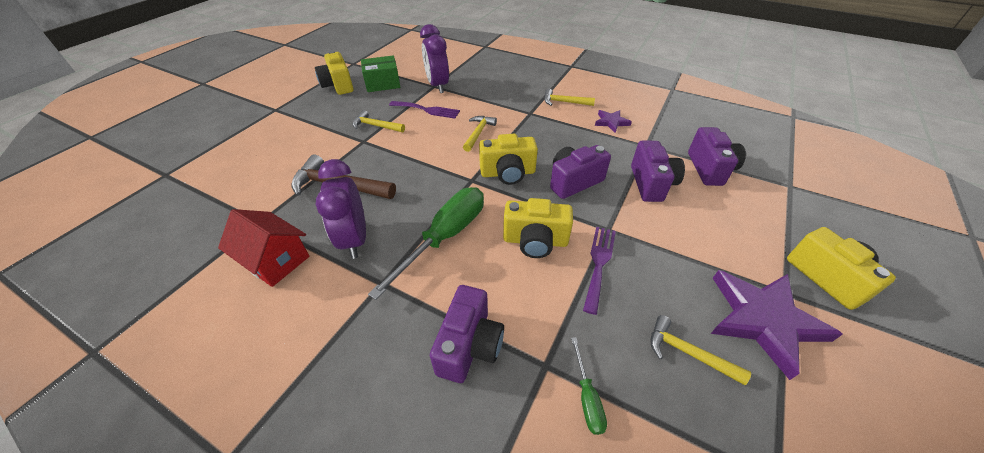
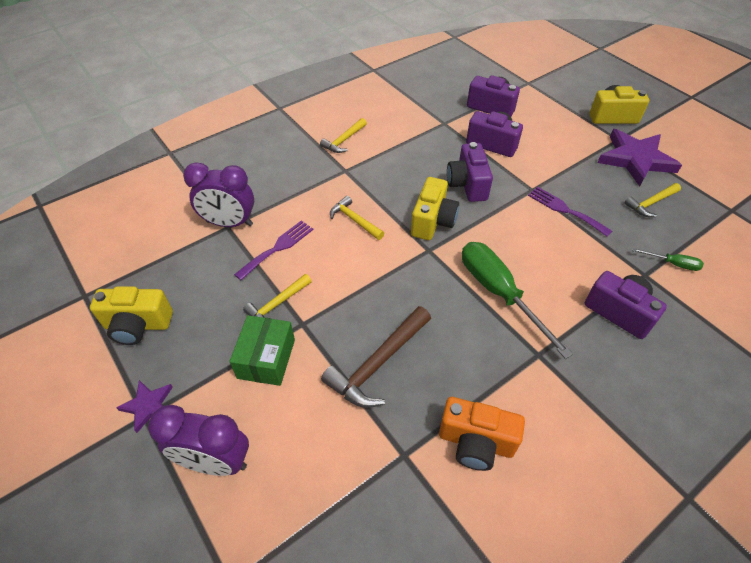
camera: 65 degrees left, 5 degrees up
(276, 260) = (475, 442): red house -> orange camera
(354, 239) = (472, 365): purple clock -> purple clock (215, 461)
(383, 83) = (176, 274): green box -> green box (266, 359)
(535, 241) = (528, 236): yellow camera -> none
(611, 122) = (398, 126): purple star -> purple star (148, 405)

